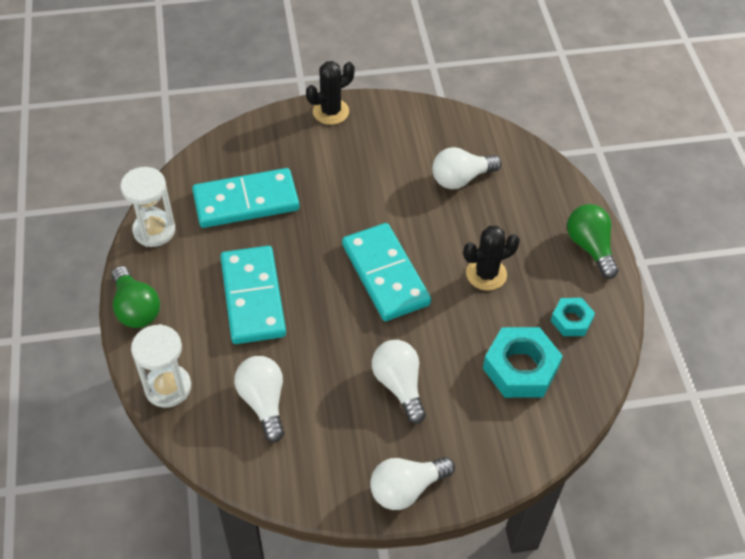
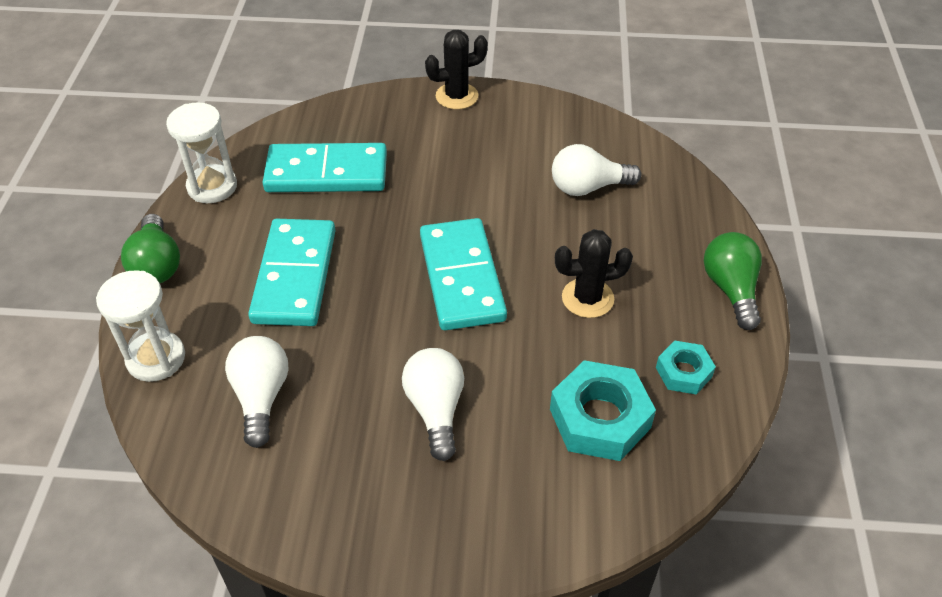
camera: 15 degrees right, 5 degrees down
(406, 489) = (402, 542): white light bulb -> none

